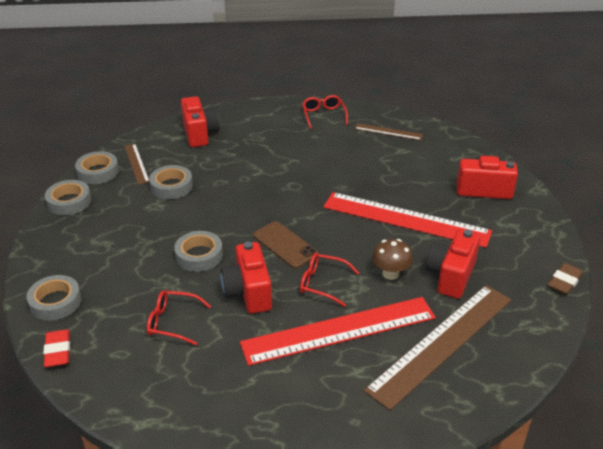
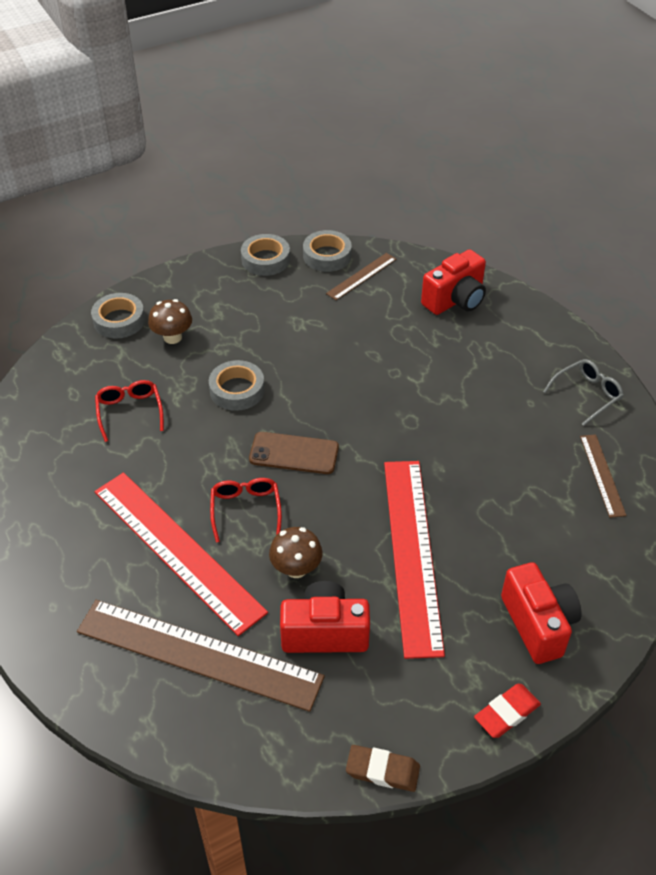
camera: 65 degrees right, 10 degrees up
(58, 351) = (60, 352): red eraser -> red eraser (506, 713)
(108, 275) = (172, 337): none -> brown mushroom
(171, 186) = (339, 320): grey tape -> none
(248, 292) = (200, 452): red camera -> none
(285, 245) = (294, 453): brown phone -> brown phone turned 75 degrees clockwise
(323, 115) = (587, 395): red glasses -> grey glasses

